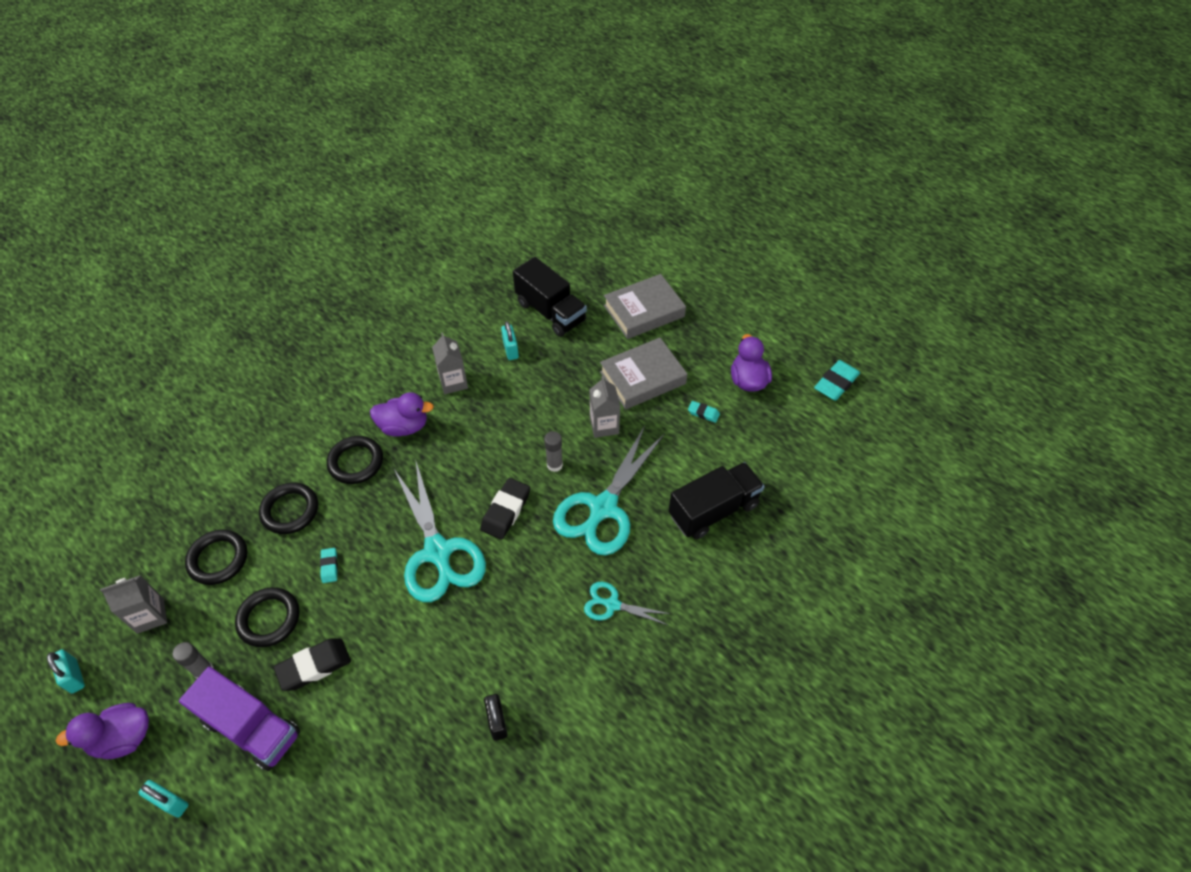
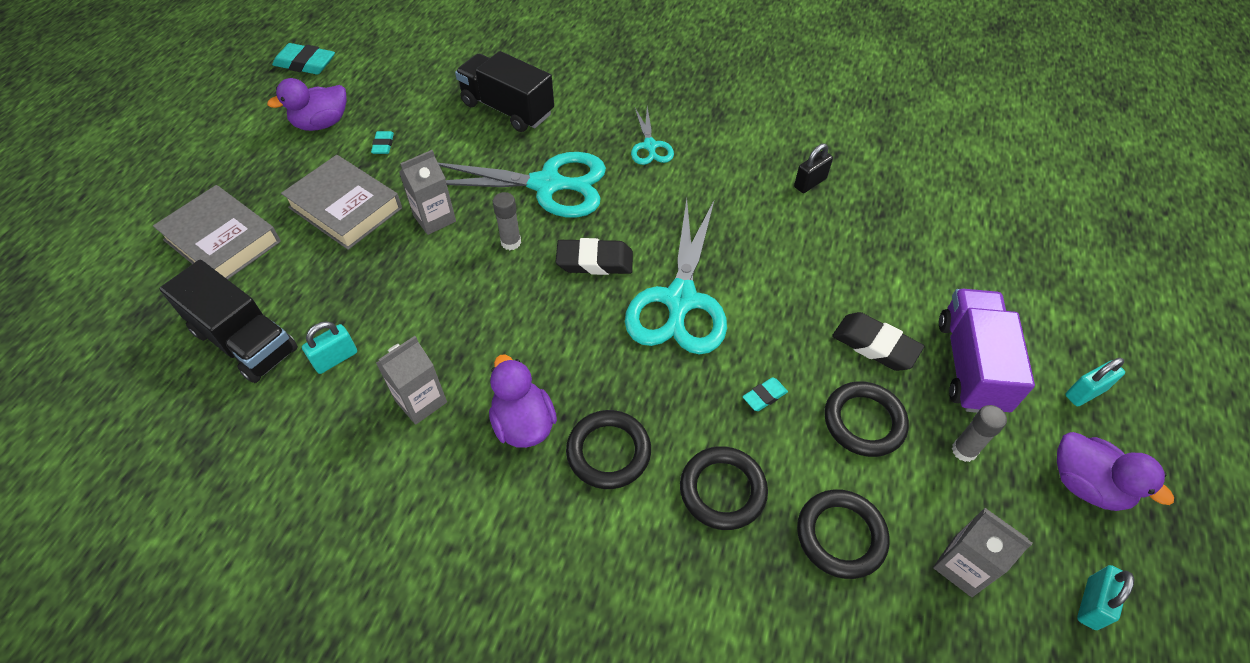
camera: 115 degrees left, 0 degrees up
(170, 802) = (1085, 393): turquoise padlock -> turquoise padlock turned 60 degrees clockwise
(437, 552) = (680, 300): turquoise scissors -> turquoise scissors turned 150 degrees clockwise
(550, 312) = (245, 341): black truck -> black truck turned 105 degrees clockwise

